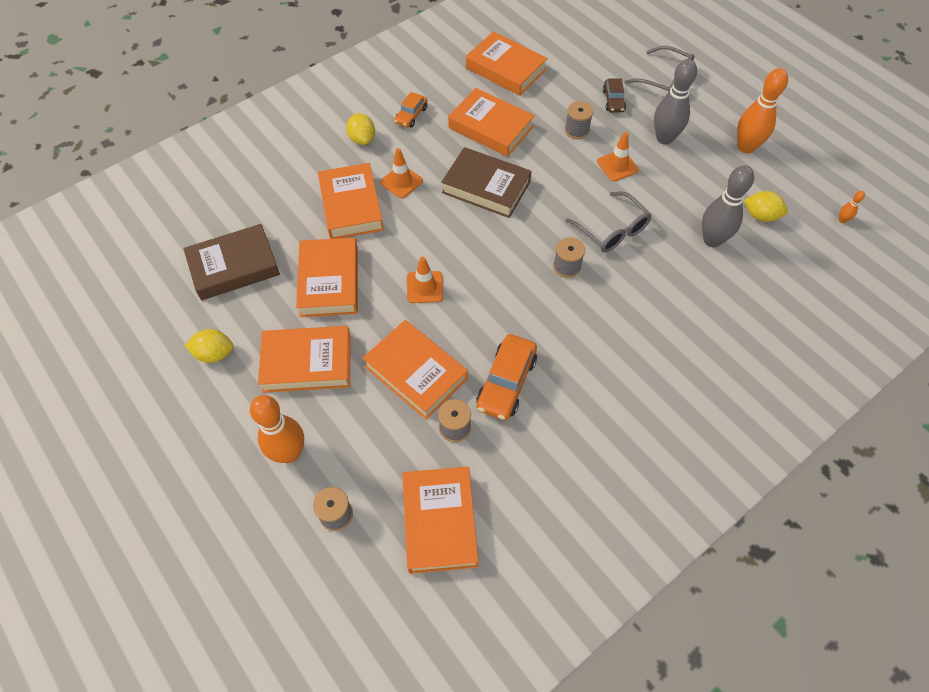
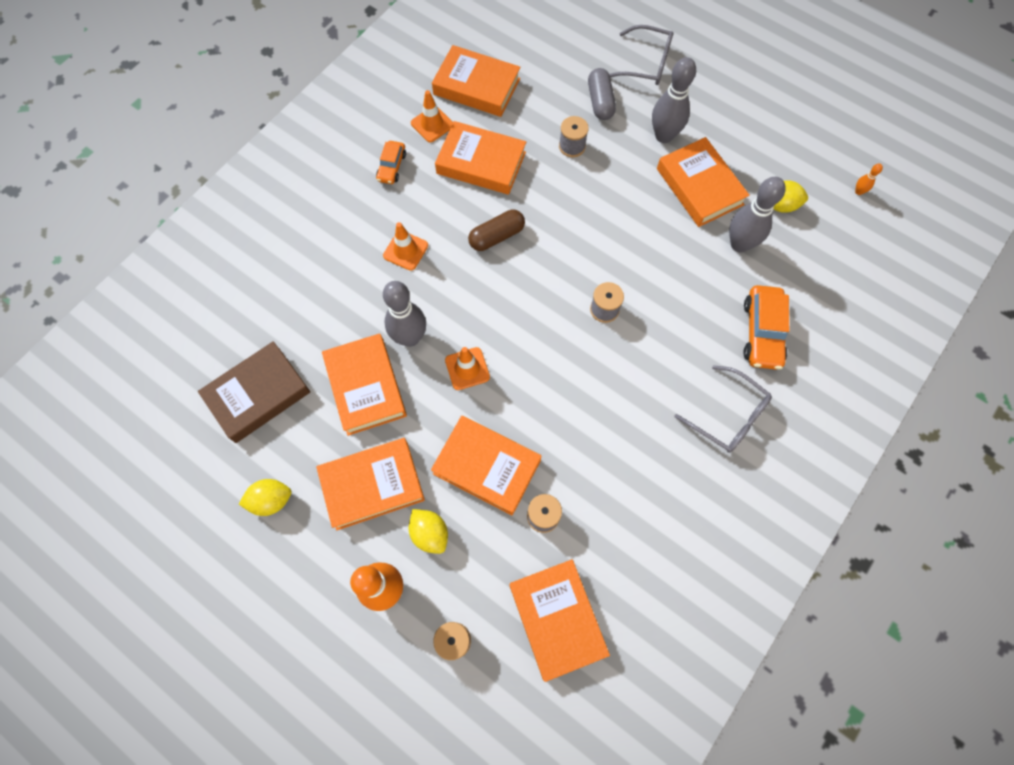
camera: 15 degrees left, 10 degrees up
(351, 206) = (361, 292): orange book -> orange book (699, 186)
(362, 139) = (347, 208): yellow lemon -> yellow lemon (430, 533)
(382, 251) = (410, 337): none -> grey bowling pin
(486, 187) = (497, 236): brown book -> brown capsule
(506, 383) = (580, 454): orange car -> orange car (762, 332)
(612, 230) = (639, 256): grey glasses -> grey glasses (728, 416)
(613, 101) = (600, 101): brown car -> grey capsule
(617, 166) = (624, 179): orange traffic cone -> orange traffic cone (432, 124)
(746, 147) = (747, 128): orange bowling pin -> none

